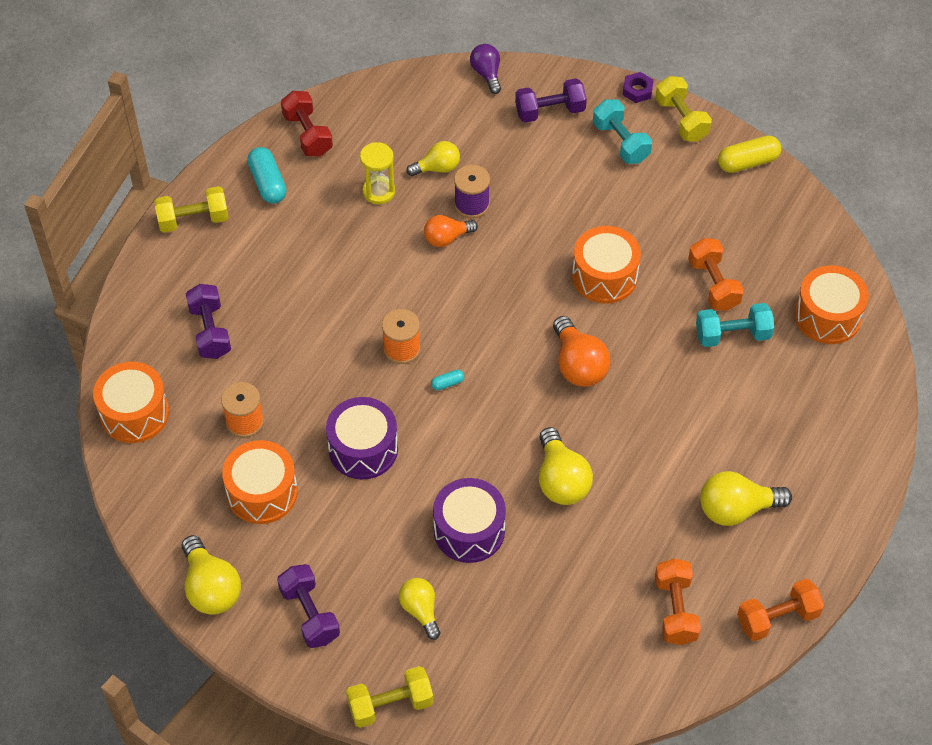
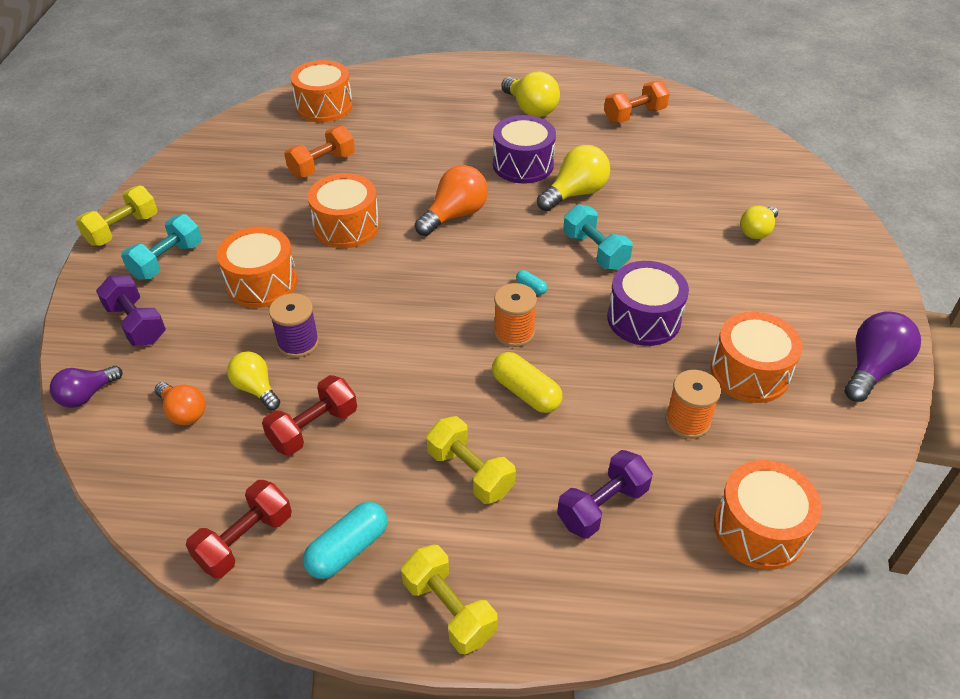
camera: 115 degrees left, 10 degrees down
(211, 588) = (872, 368): yellow light bulb -> purple light bulb
(309, 614) = (826, 293): purple dumbbell -> none
(378, 191) = (313, 428): yellow hourglass -> red dumbbell
(390, 704) = (845, 221): yellow dumbbell -> yellow dumbbell (470, 472)
(446, 238) = (354, 347): orange light bulb -> orange light bulb (183, 412)
(469, 530) = (664, 228): purple drum -> purple drum (523, 165)
(557, 198) = (262, 283): none -> orange drum
(637, 90) = (87, 268): purple nut -> none
(732, 335) = (370, 144): turquoise dumbbell -> turquoise dumbbell (595, 251)
(747, 162) = (167, 178): yellow capsule -> yellow capsule (526, 392)
(777, 618) = (600, 76): orange dumbbell -> none

